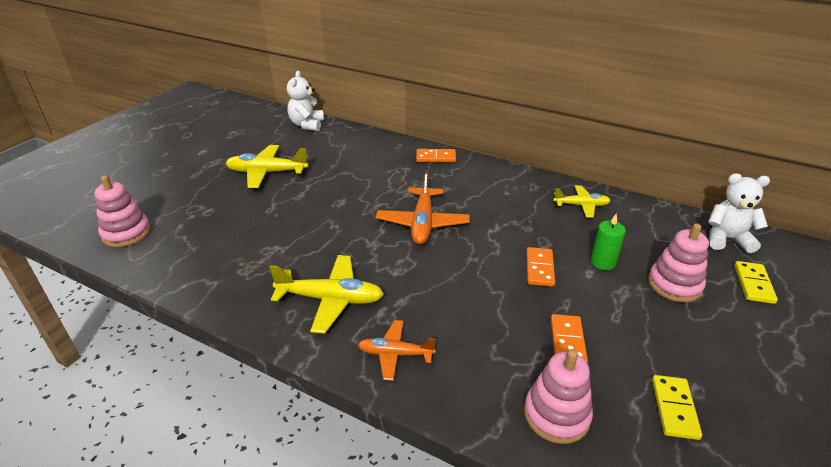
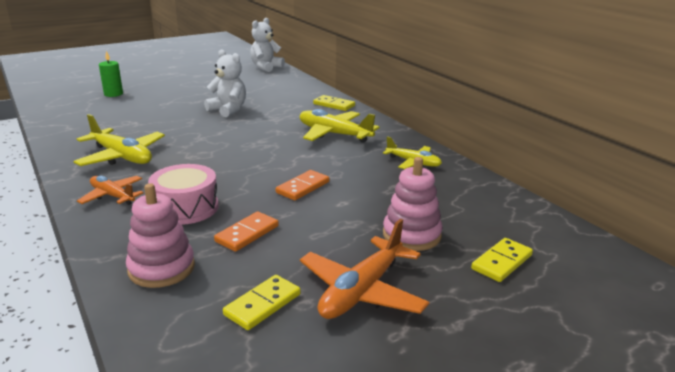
camera: 30 degrees right, 10 degrees down
(126, 233) = (63, 93): pink stacking toy -> none
(267, 173) = (194, 85): yellow plane -> yellow plane (334, 134)
(423, 223) = (256, 137): orange plane -> orange plane (362, 291)
(436, 157) = (334, 105): orange domino -> yellow domino
(480, 336) = (186, 208): none -> pink drum
(603, 262) = (367, 200): green candle -> green candle (113, 94)
(727, 239) = (531, 225): white teddy bear -> white teddy bear (228, 110)

